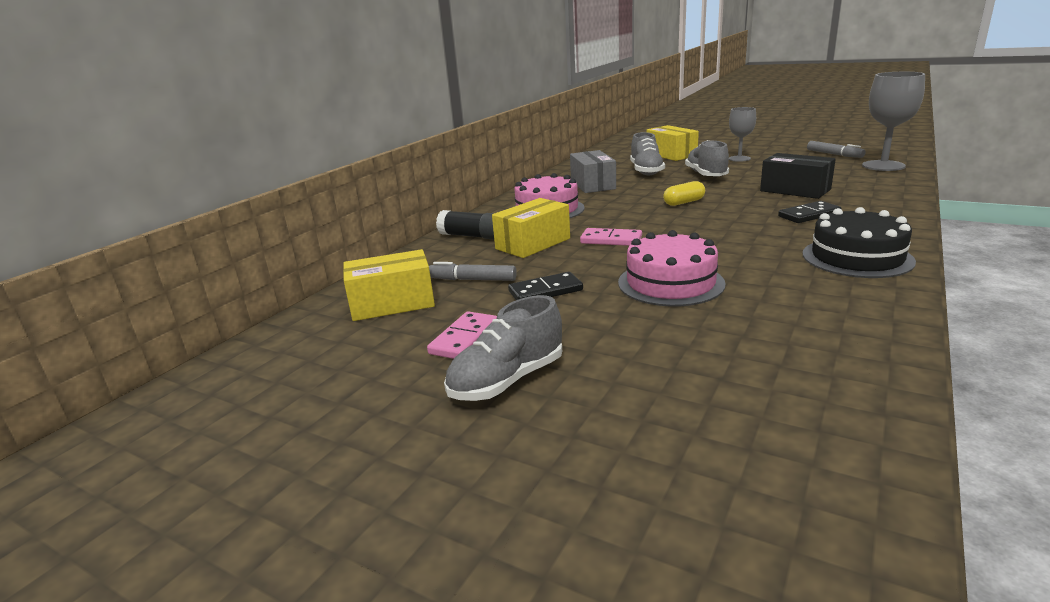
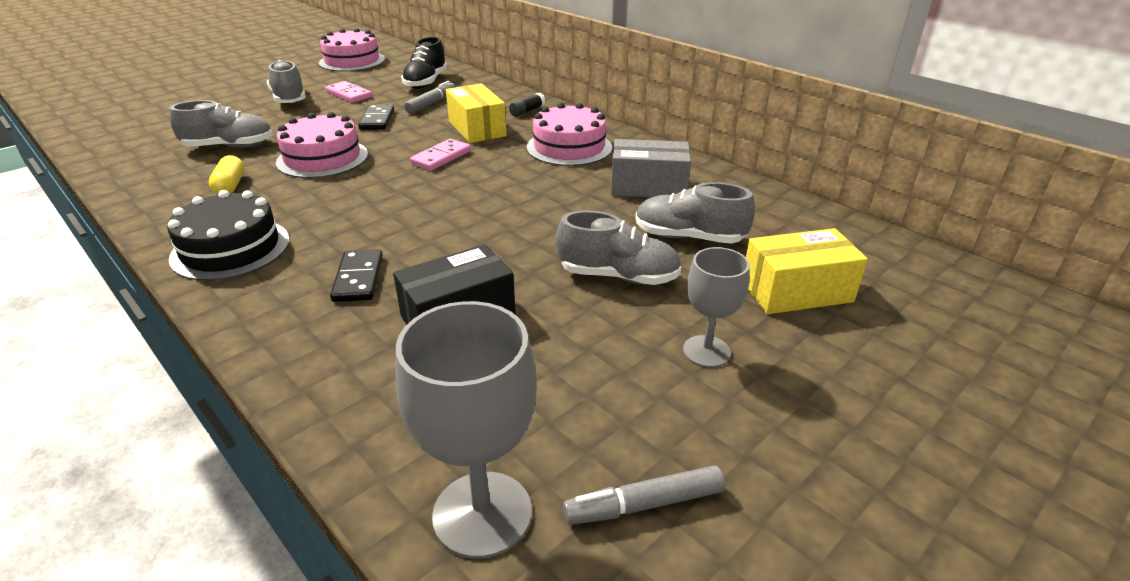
camera: 105 degrees right, 10 degrees up
(276, 401) = (352, 61): none -> pink cake
(392, 303) = (426, 82): yellow box -> black shoe
(473, 236) = (527, 111): black glue stick -> black glue stick, size x0.61
(684, 202) = (505, 220): yellow capsule -> yellow capsule (230, 186)
(709, 346) = (229, 146): none -> grey shoe

